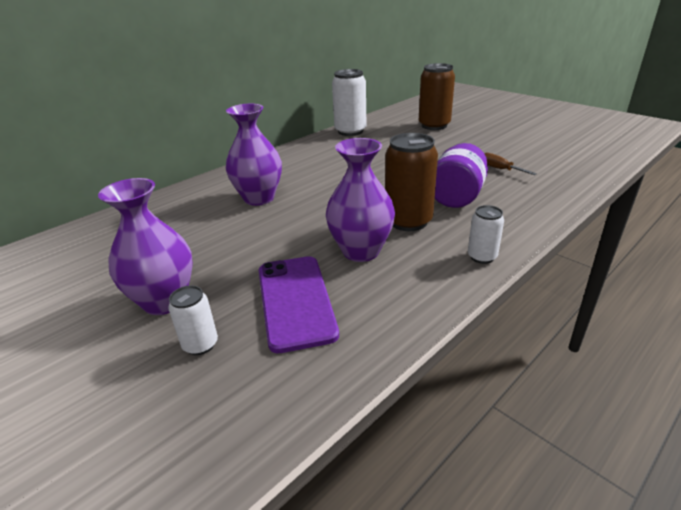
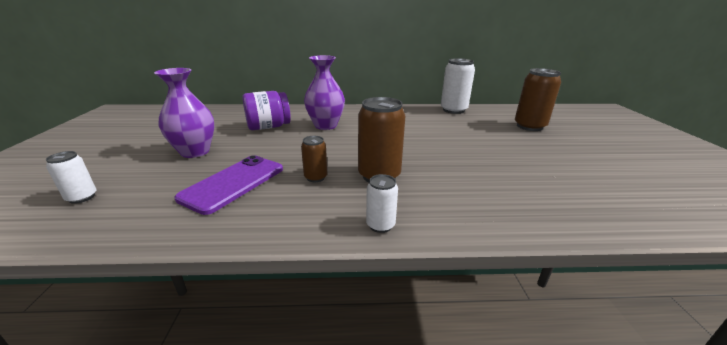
camera: 40 degrees right, 5 degrees down
(200, 344) = (165, 178): white can -> white can (82, 197)
(361, 251) = (315, 177): purple vase -> brown can
(456, 197) = (447, 178): purple jar -> purple jar (268, 127)
(500, 169) = (528, 176): brown screwdriver -> none

